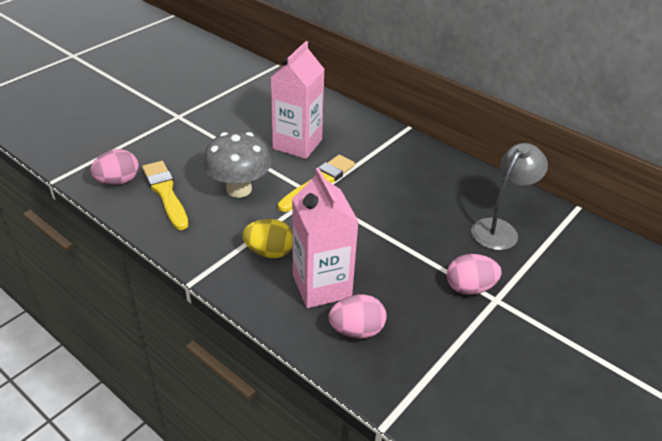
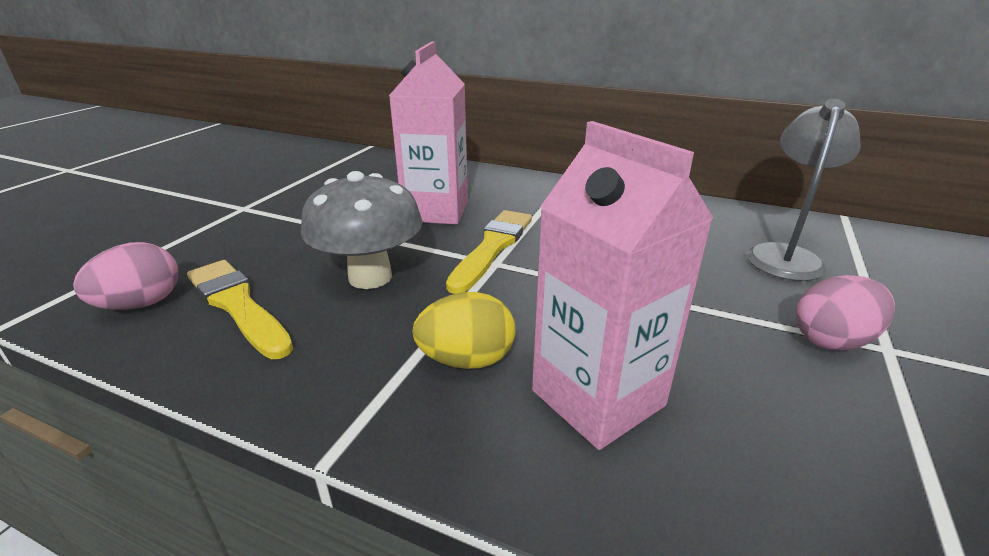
camera: 15 degrees left, 10 degrees down
(356, 330) = (726, 471): pink egg -> none

